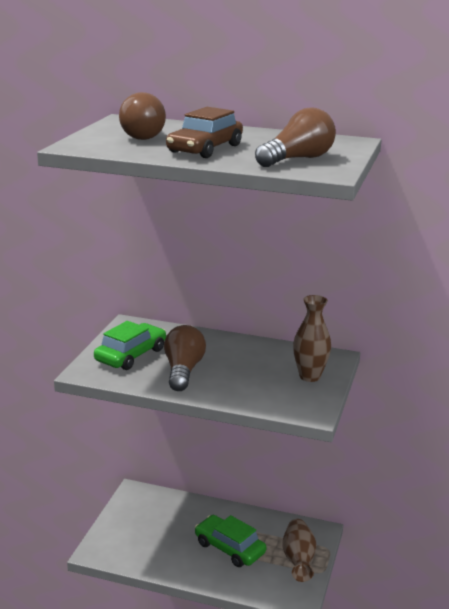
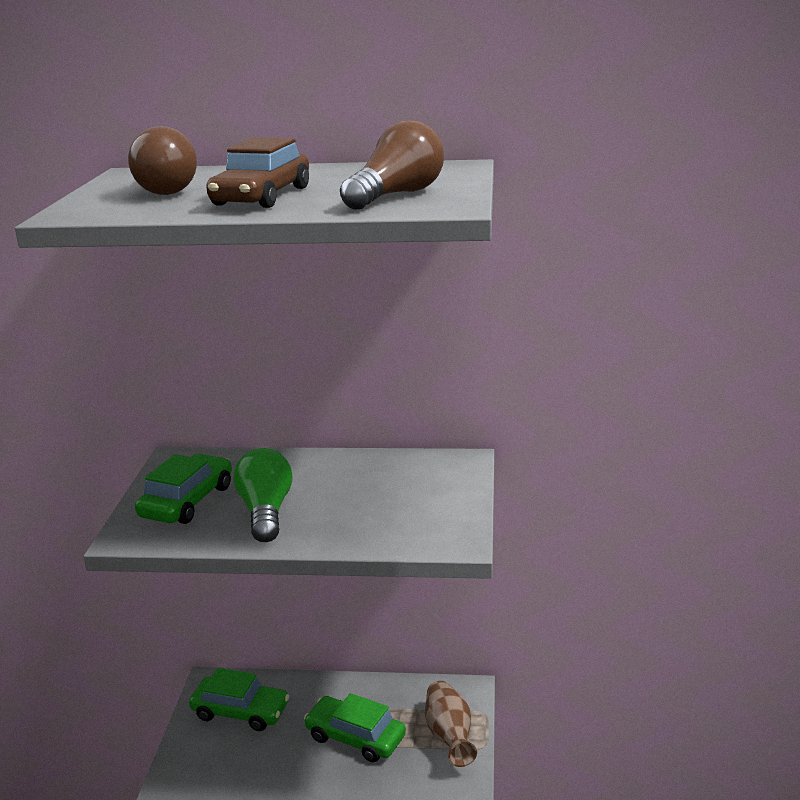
camera: 10 degrees left, 0 degrees up
(151, 515) = (240, 711): none -> green car
(183, 371) = (266, 512): brown light bulb -> green light bulb
(309, 376) = (439, 492): brown vase -> none

